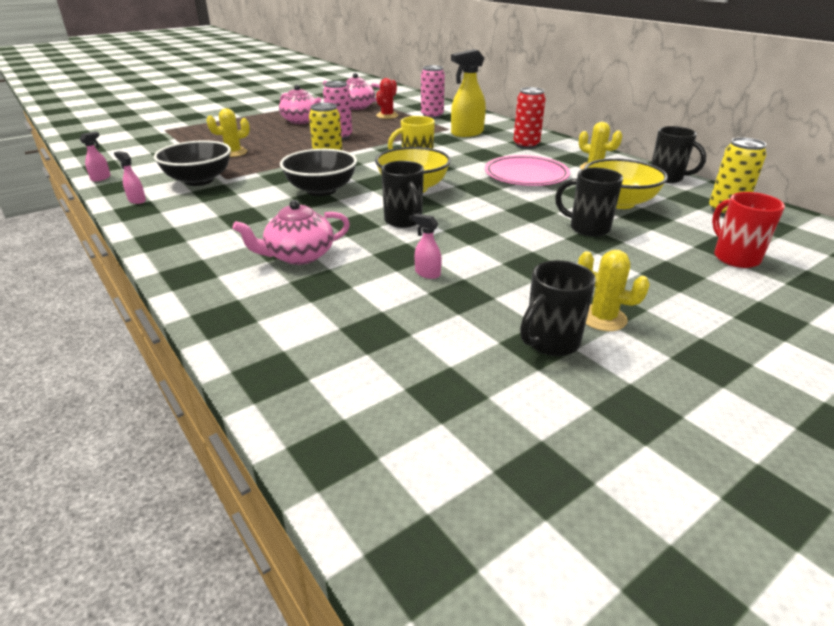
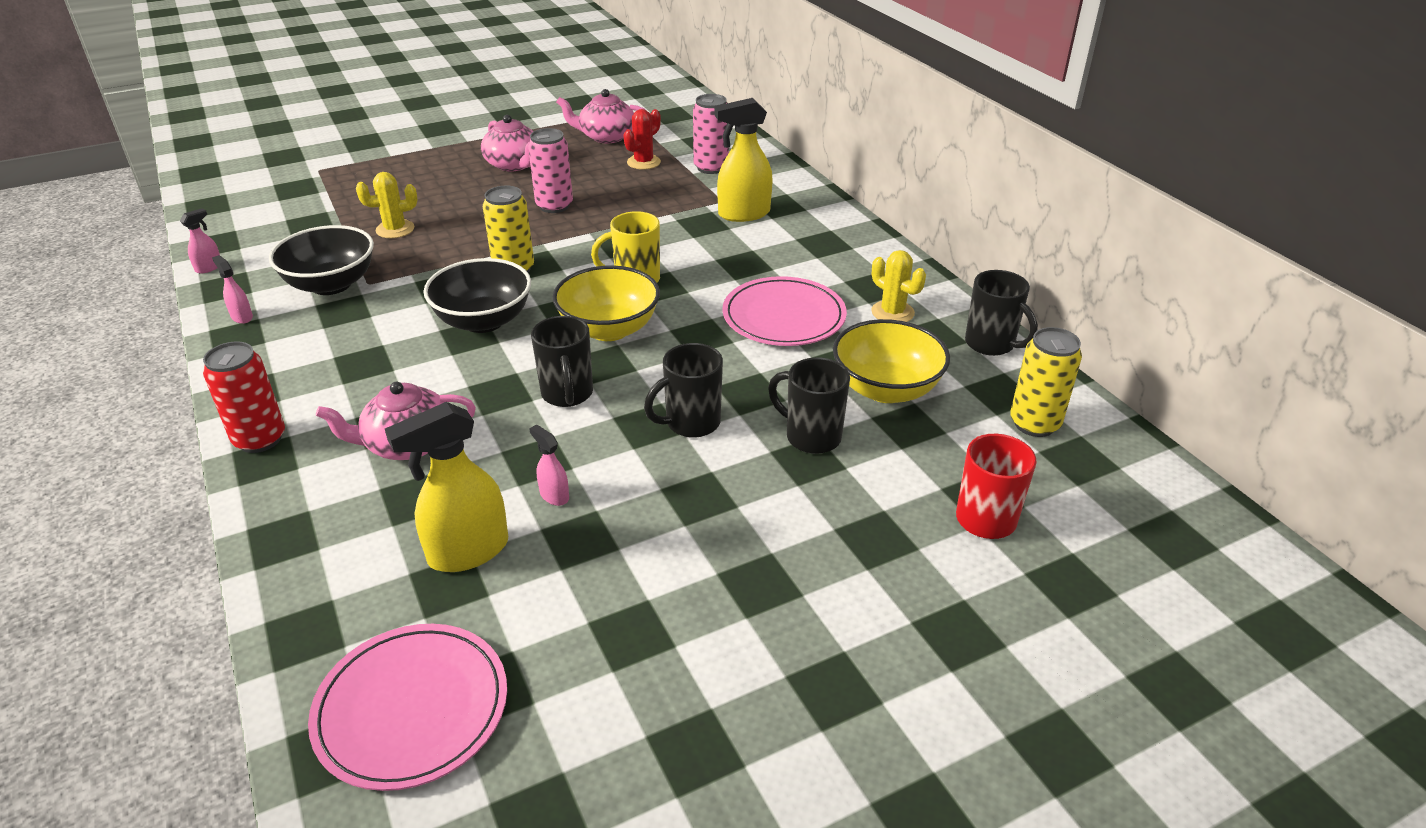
camera: 10 degrees right, 5 degrees up
(379, 311) = (467, 552): none -> yellow spray bottle
(388, 413) = (412, 708): none -> pink plate
(526, 145) = (819, 249): red can -> red can (260, 439)
(550, 343) = (649, 632): black mug -> black mug (690, 423)
(602, 318) = (737, 601): yellow cactus -> none

